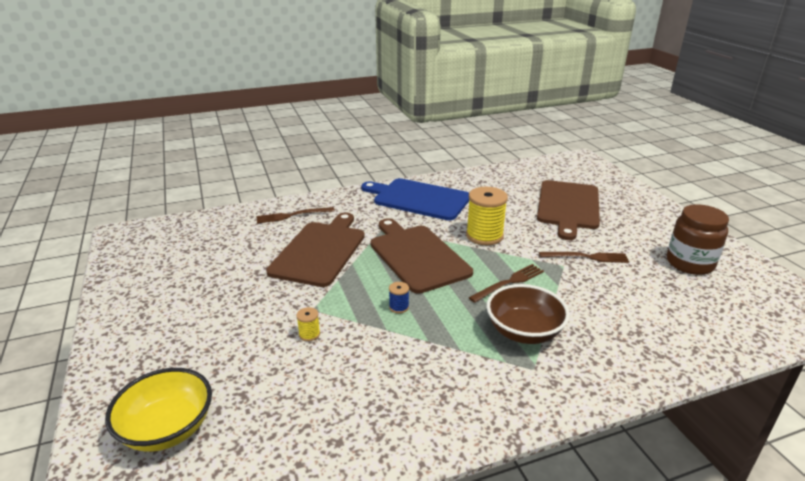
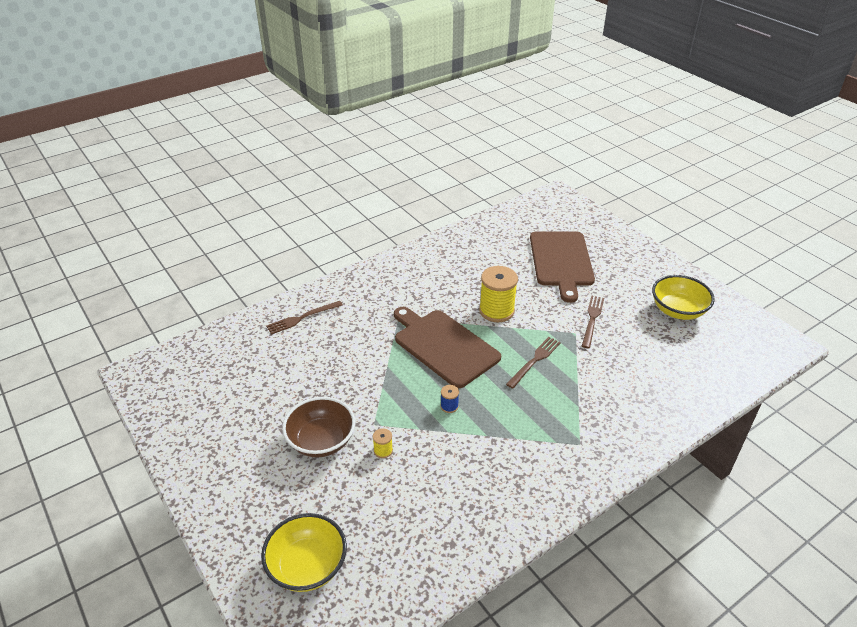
camera: 15 degrees left, 10 degrees up
(320, 251) = (350, 357): brown cutting board -> none
(418, 199) = (419, 274): blue cutting board -> none
(524, 332) = (562, 410): brown bowl -> brown bowl (321, 441)
(586, 257) = (592, 319): brown fork -> brown fork turned 60 degrees counterclockwise
(690, 263) = (678, 310): brown jar -> yellow bowl

